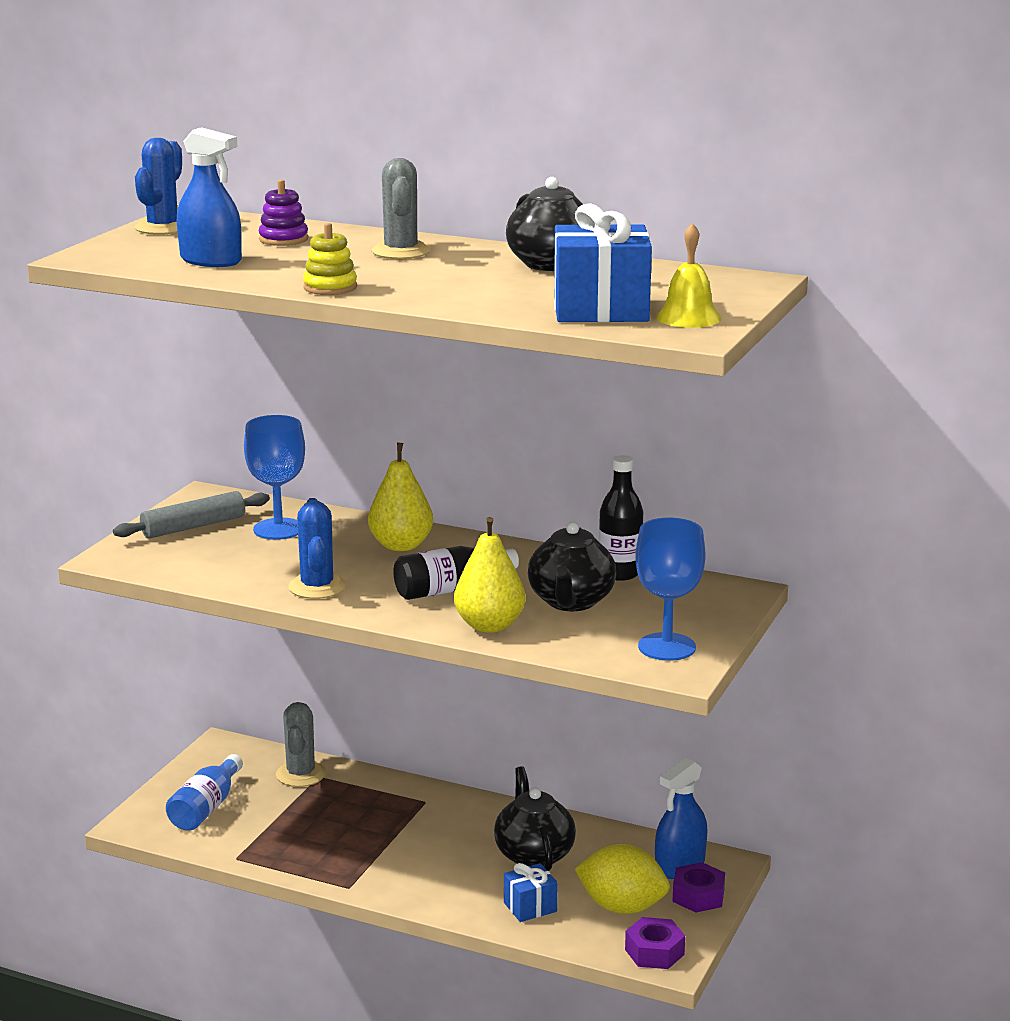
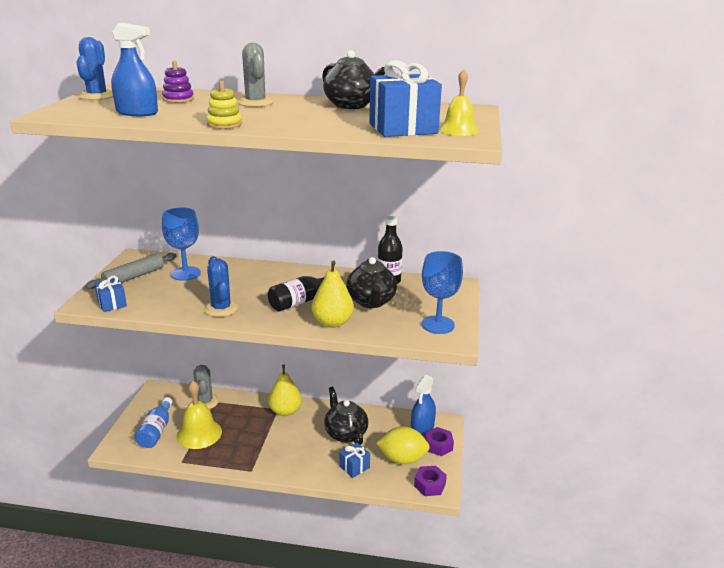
camera: 15 degrees left, 5 degrees up
(148, 563) = (112, 304): none -> blue gift
(277, 821) = (199, 433): none -> yellow bell
(401, 545) = (260, 276): yellow pear -> yellow pear (285, 411)

